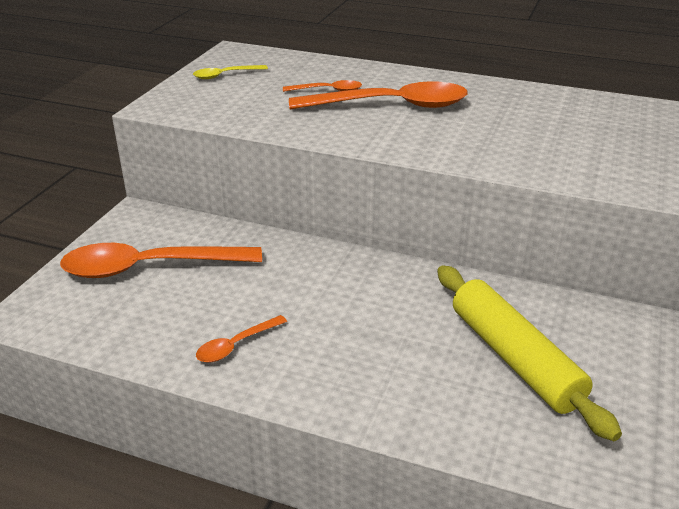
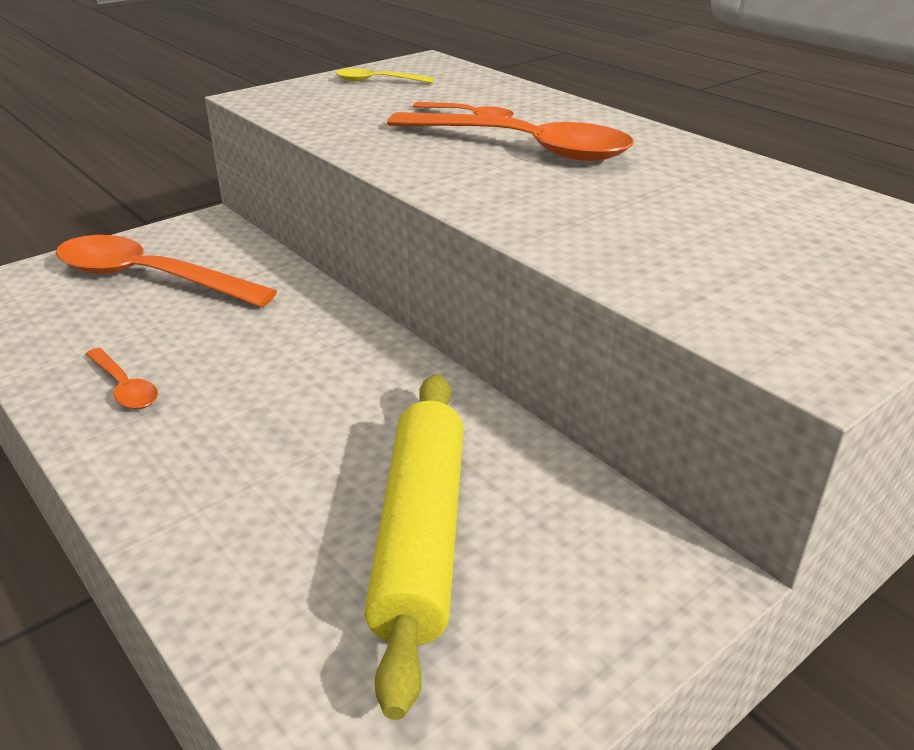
camera: 30 degrees right, 0 degrees up
(236, 345) = (124, 387): orange spoon -> orange spoon turned 120 degrees counterclockwise

